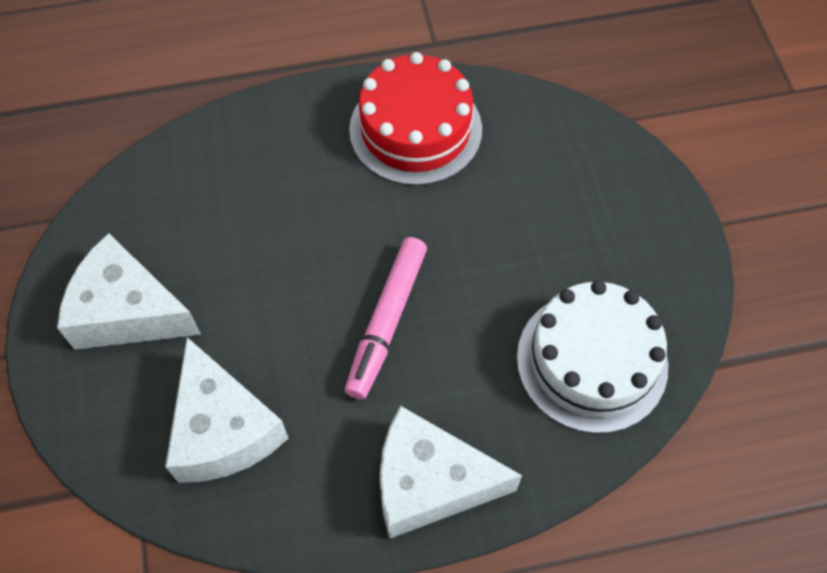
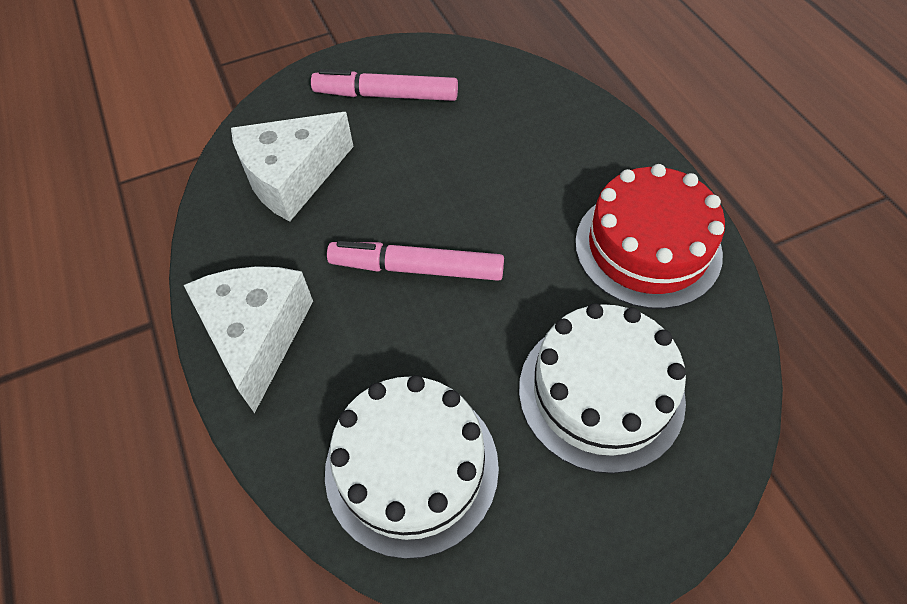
camera: 80 degrees right, 5 degrees down
(128, 311) = (386, 95): white cheese -> pink marker
(550, 205) = (601, 392): none -> white cake

